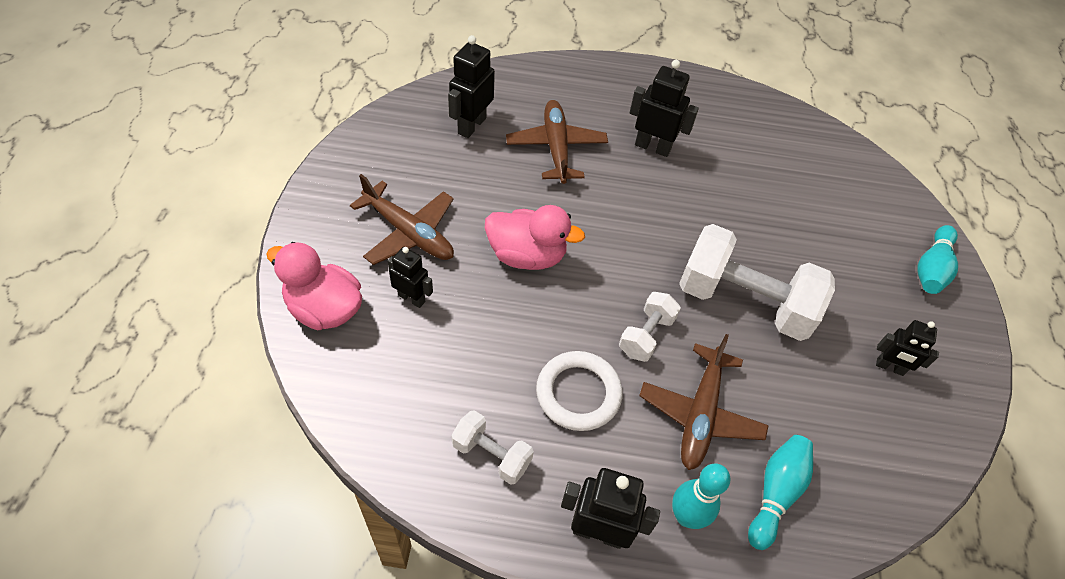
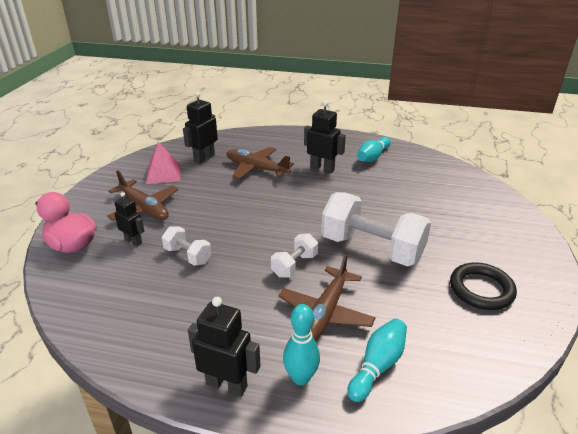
camera: 10 degrees right, 20 degrees down
(417, 160) = (163, 173): none -> pink pyramid
(491, 455) = (159, 331): white dumbbell -> white dumbbell (188, 255)
(527, 255) = (220, 221): pink duck -> none
(556, 148) = (256, 169): brown plane -> brown plane turned 60 degrees counterclockwise
(578, 393) = (235, 297): white ring -> none
(889, 367) = (481, 289): black robot -> black ring
(931, 269) = (518, 233): turquoise bowling pin -> turquoise bowling pin (372, 157)

